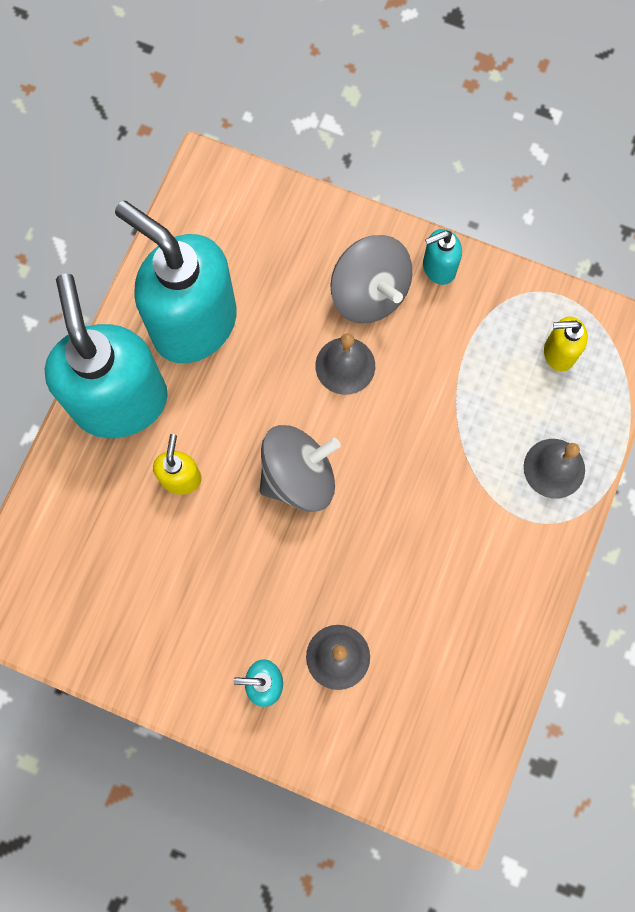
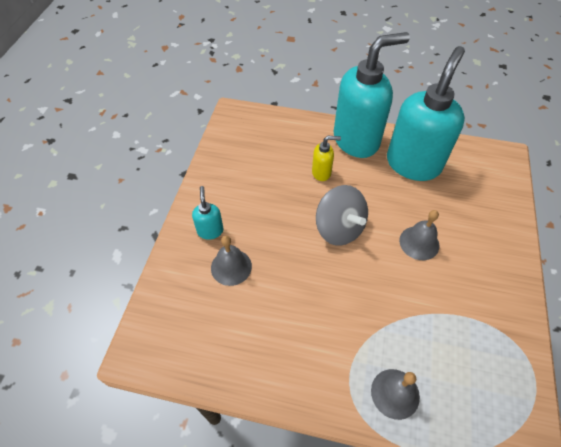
camera: 80 degrees right, 20 degrees down
(369, 293) = (473, 249): grey spinning top -> none
(438, 268) = (512, 288): turquoise soap dispenser -> none
(558, 353) = (487, 384): yellow soap dispenser -> none

